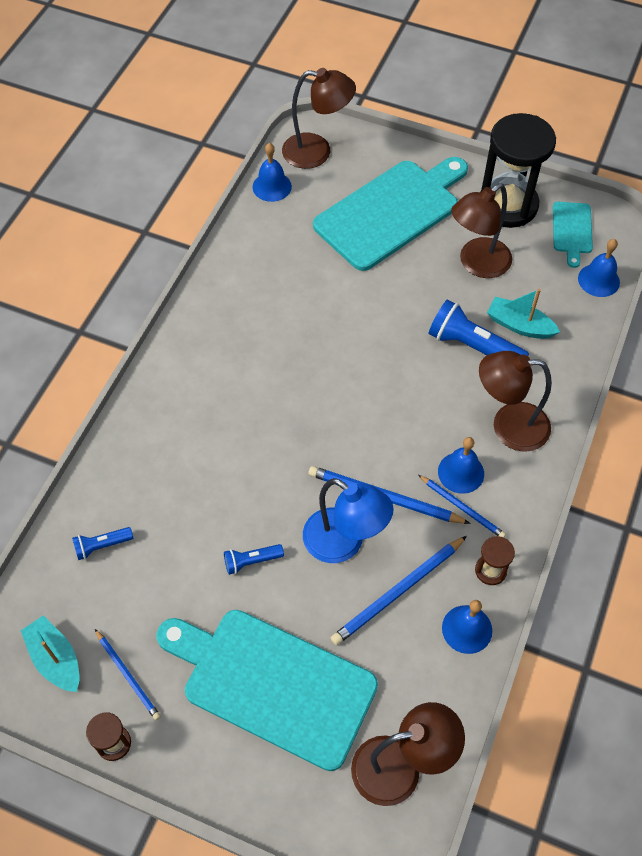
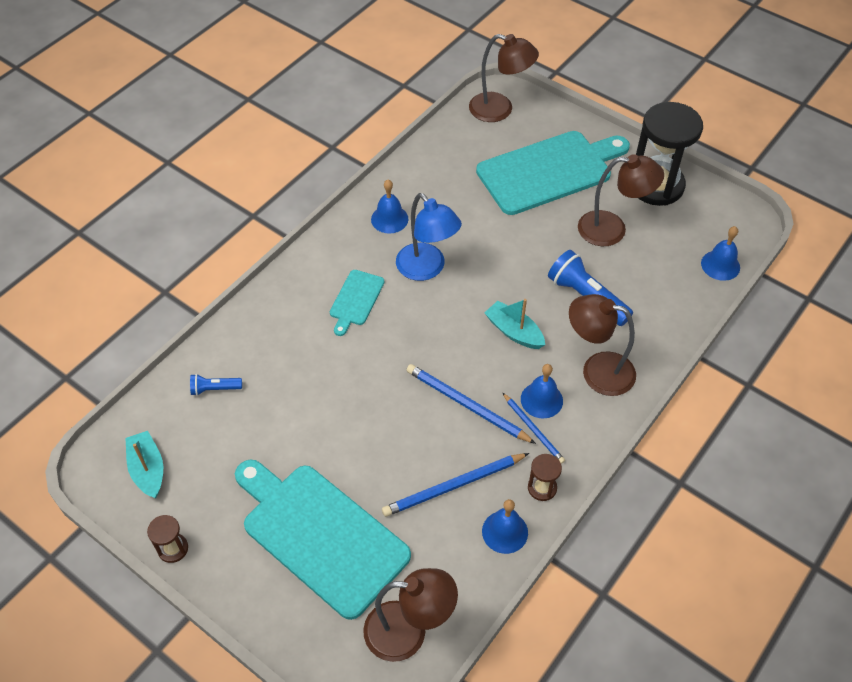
camera: 15 degrees right, 5 degrees down
(128, 676) = (202, 498): blue pencil -> none
(251, 561) = (335, 431): blue flashlight -> none
(272, 186) = (451, 131): blue bell -> blue bell (389, 219)
(344, 543) = (419, 435): blue lamp -> blue lamp (427, 269)
(477, 264) = (612, 229): brown lamp -> brown lamp turned 150 degrees counterclockwise
(519, 325) = (634, 288): turquoise boat -> turquoise boat (514, 331)
(572, 230) = (709, 218): turquoise cutting board -> turquoise cutting board (356, 300)

